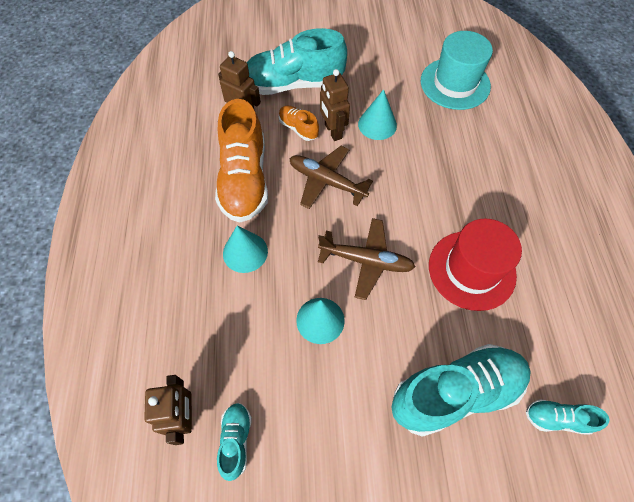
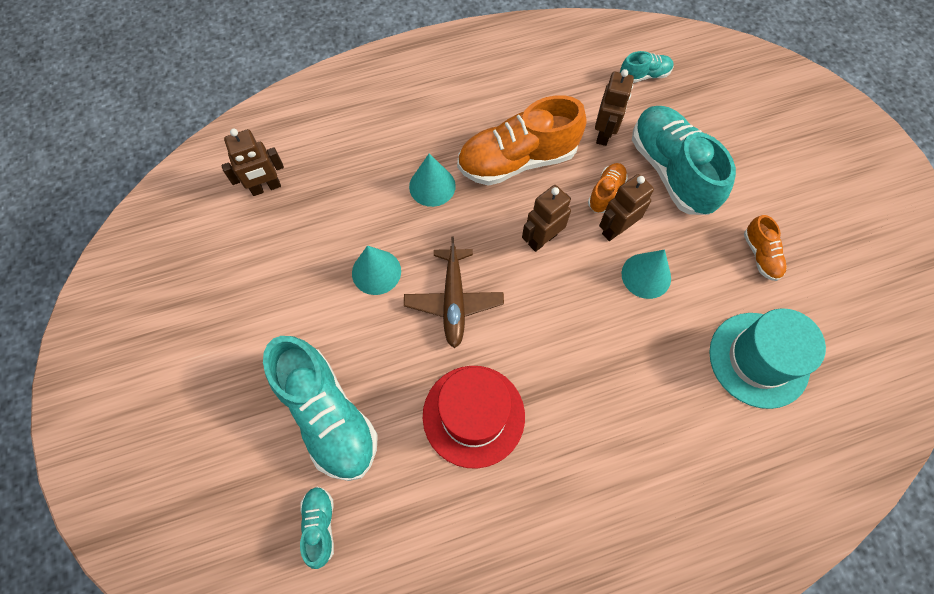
camera: 75 degrees right, 5 degrees up
(236, 440) = (252, 232): turquoise shoe -> turquoise shoe (644, 75)
(326, 181) = (542, 239): brown plane -> brown robot
(378, 58) = (760, 255): none -> orange shoe

